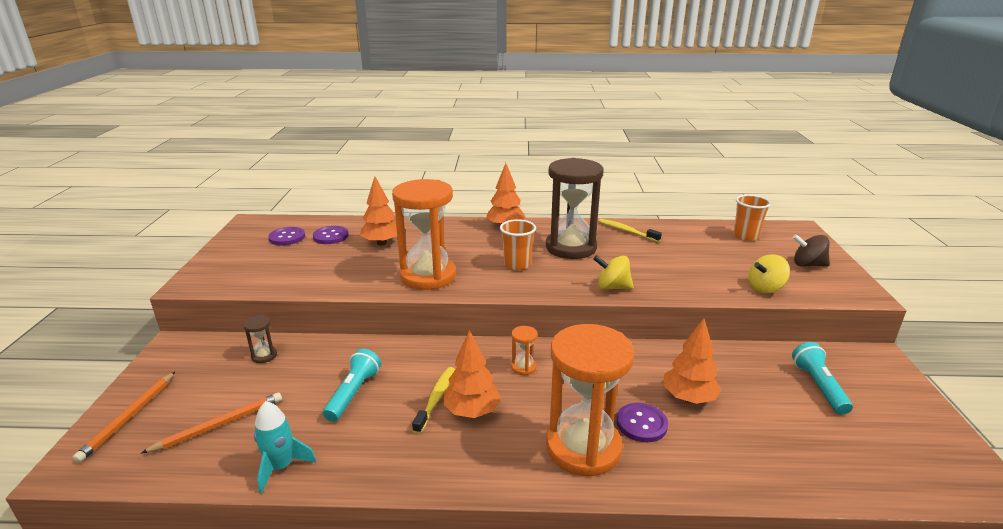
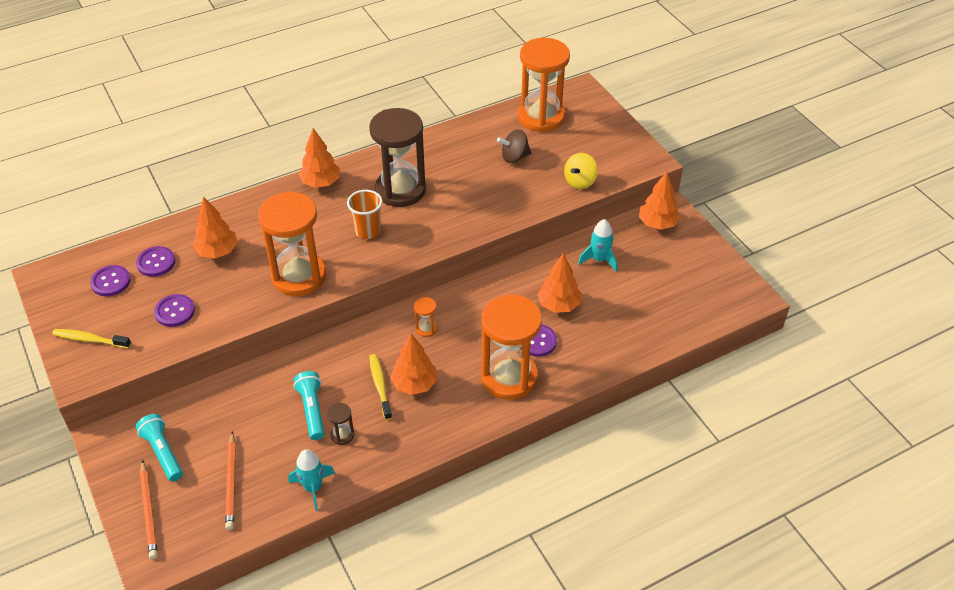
camera: 30 degrees left, 20 degrees up
(219, 425) = (231, 482): orange pencil -> orange pencil turned 150 degrees clockwise
(264, 356) = (202, 411): brown hourglass -> brown hourglass (342, 435)
(307, 267) = (175, 311): none -> purple button
(612, 287) = (463, 227): yellow spinning top -> none
(626, 231) = (437, 148): yellow toothbrush -> yellow toothbrush (90, 339)
(745, 236) = (541, 117): orange cup -> orange hourglass
(762, 372) = (599, 259): none -> turquoise rocket
(808, 265) = (602, 139): brown spinning top -> brown spinning top (514, 157)
(818, 386) = (639, 257): turquoise flashlight -> turquoise flashlight (163, 453)
(854, 363) = (657, 224): none -> orange tree

